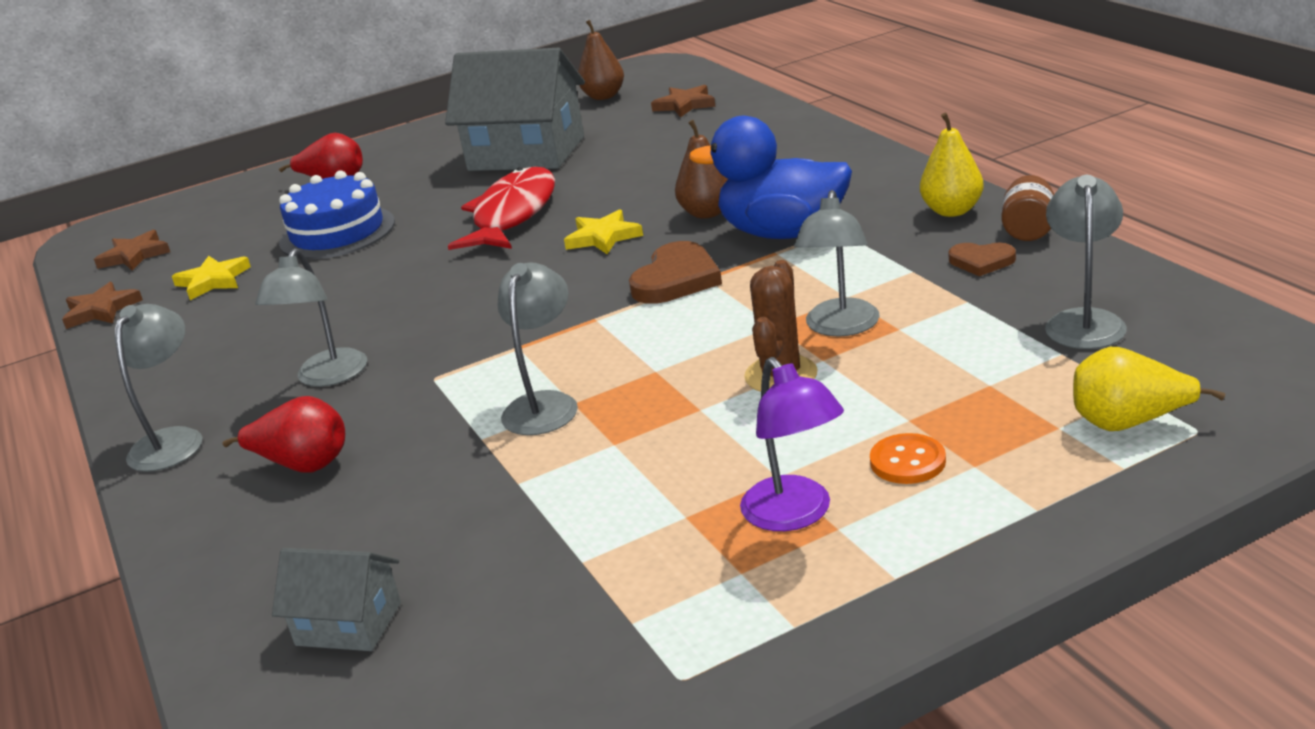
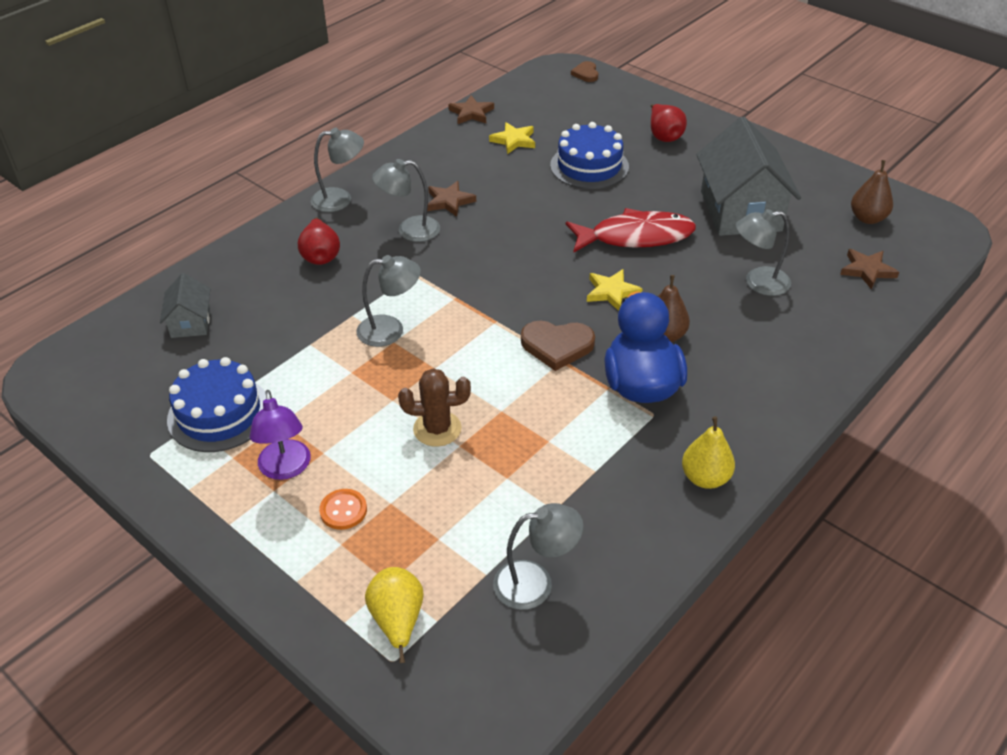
camera: 65 degrees right, 15 degrees up
(135, 255) = (539, 96): brown star -> brown star (449, 201)
(623, 588) = (219, 413): none -> blue cake
(795, 515) = (286, 469): purple lamp -> purple lamp turned 60 degrees counterclockwise
(840, 327) = (504, 446): grey lamp -> grey lamp (758, 282)
(981, 261) = (619, 509): brown heart -> brown heart (586, 73)
(1028, 230) = (681, 532): brown jar -> none

